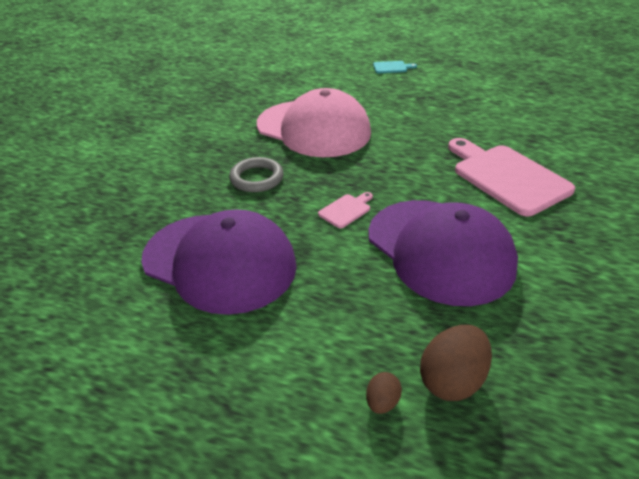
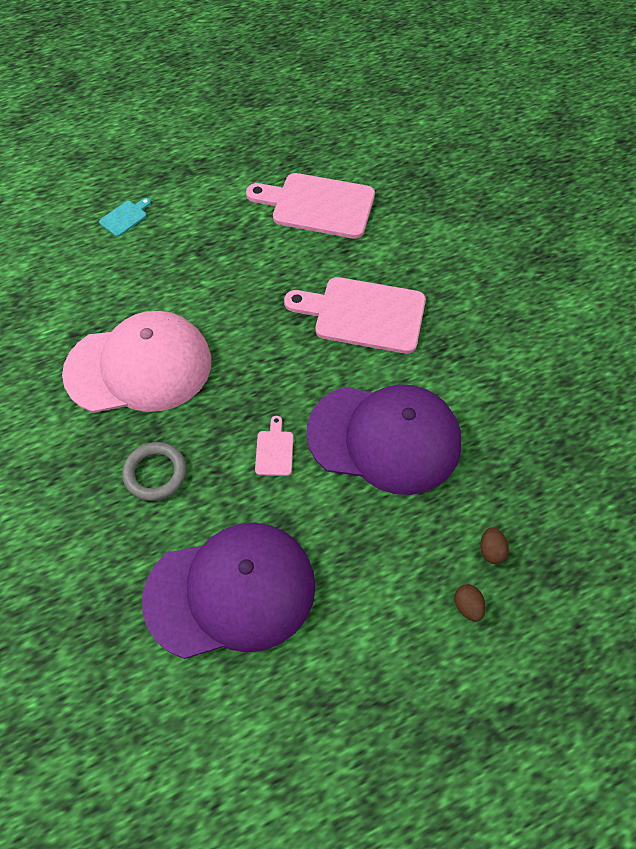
camera: 45 degrees left, 20 degrees up
(452, 380) = (491, 550): brown egg -> brown egg, size x0.53
(536, 110) = (317, 205): none -> pink cutting board

